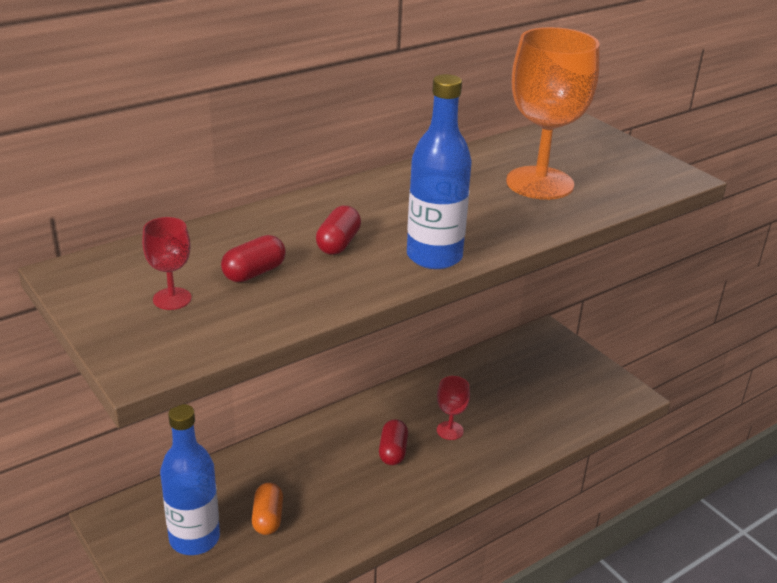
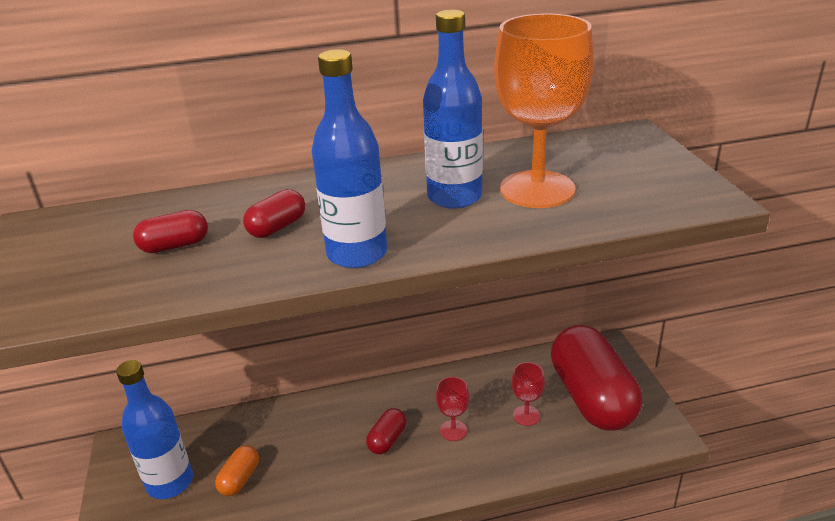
camera: 25 degrees right, 0 degrees up
(172, 299) = (82, 260): red goblet -> red goblet (526, 415)
(475, 198) = (454, 197): none -> blue bottle
(556, 378) = (592, 397): none -> red capsule

